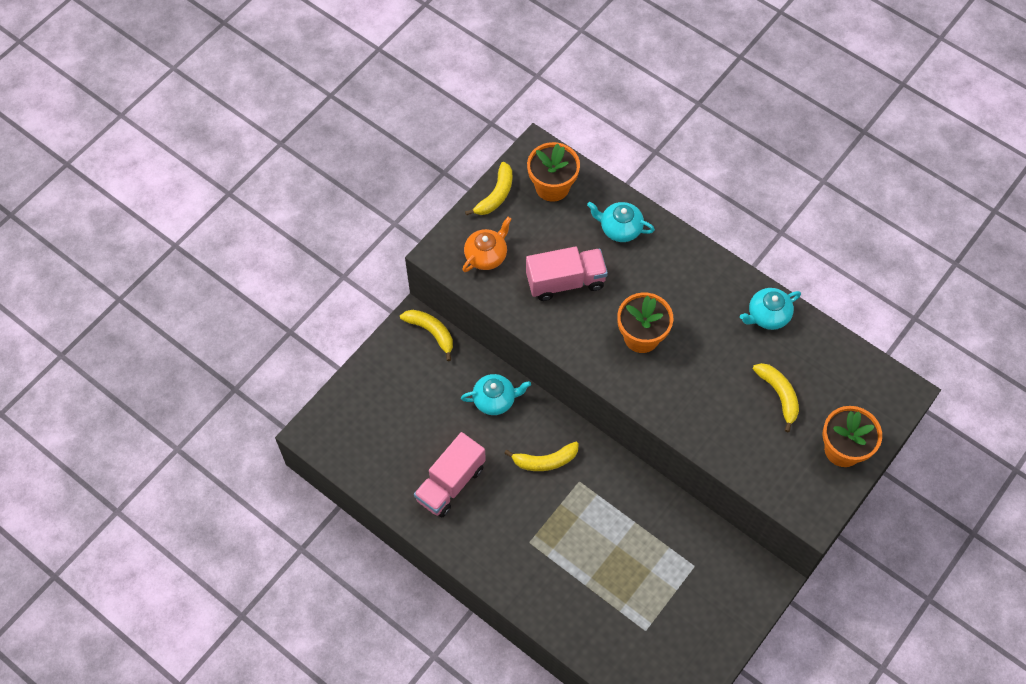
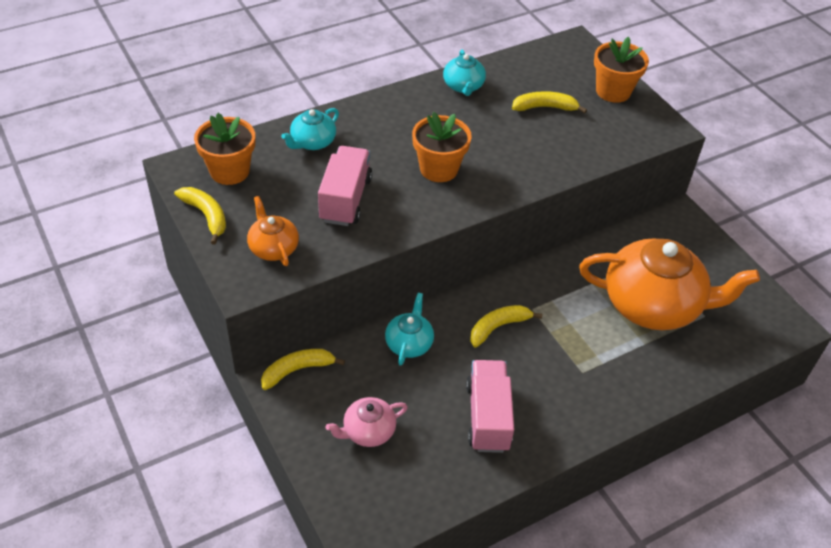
camera: 70 degrees left, 15 degrees down
(399, 404) = (368, 431): none -> pink teapot
(450, 483) = (488, 417): pink truck -> pink truck turned 150 degrees counterclockwise
(545, 461) = (498, 327): yellow banana -> yellow banana turned 135 degrees counterclockwise
(635, 581) = (653, 305): none -> orange teapot

